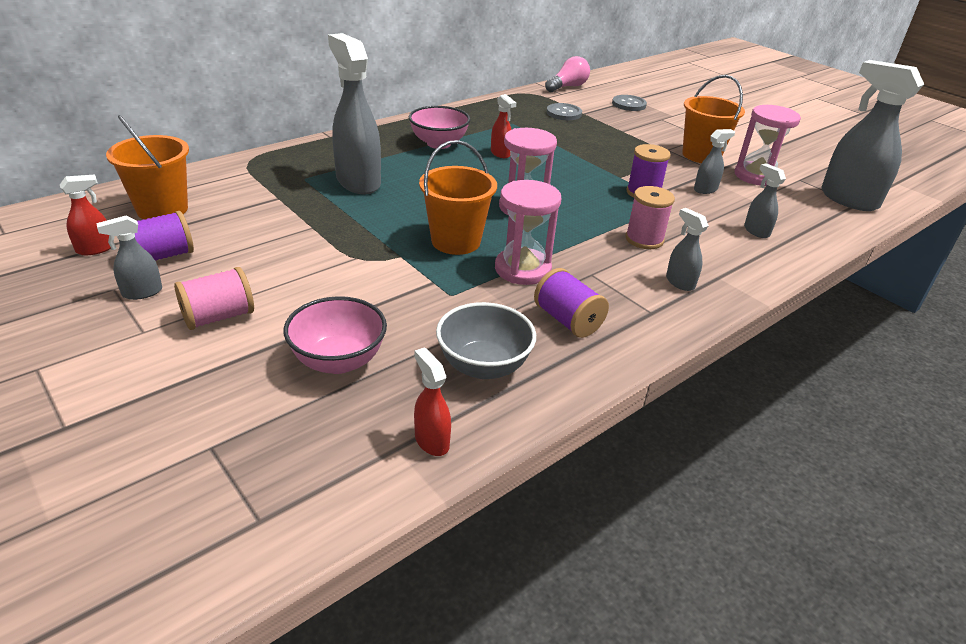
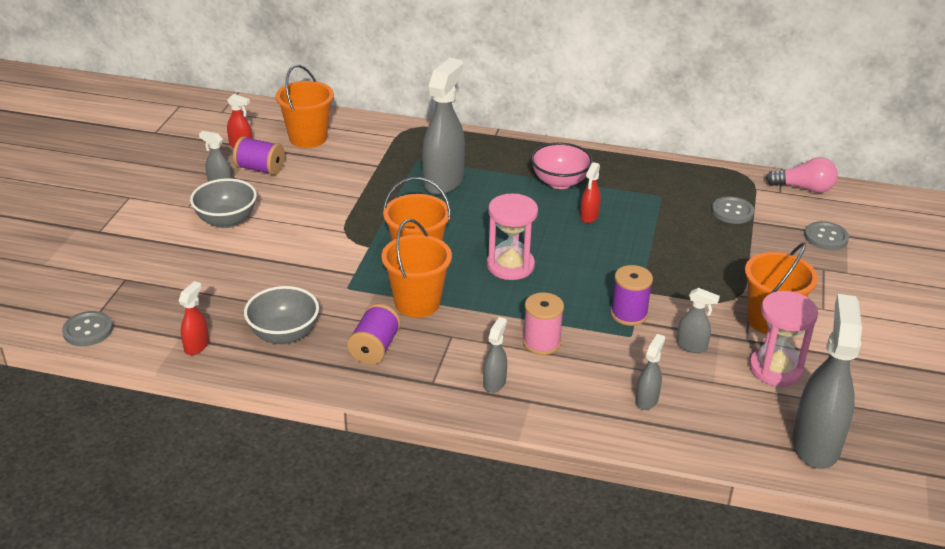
camera: 55 degrees right, 0 degrees up
(219, 317) = (226, 220): pink spool -> grey bowl
(277, 534) = (88, 330): none -> grey button
(338, 361) = (232, 280): pink bowl -> none
(522, 269) = (417, 303): pink hourglass -> orange bucket

